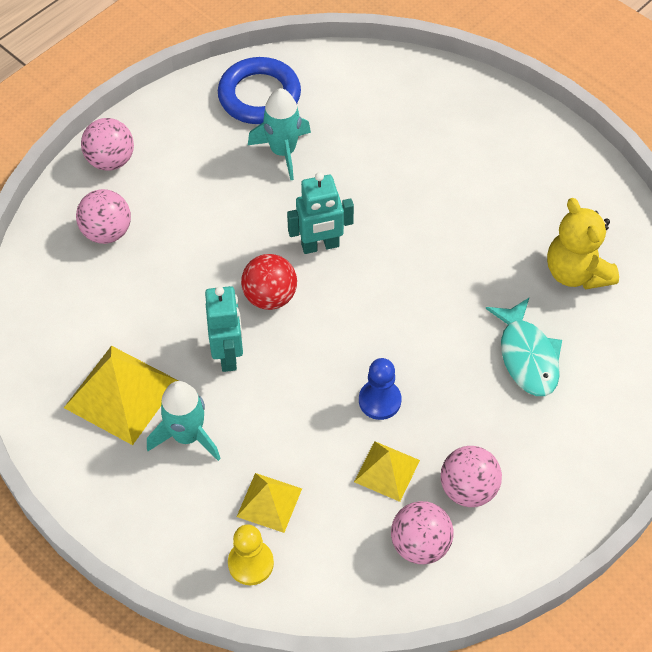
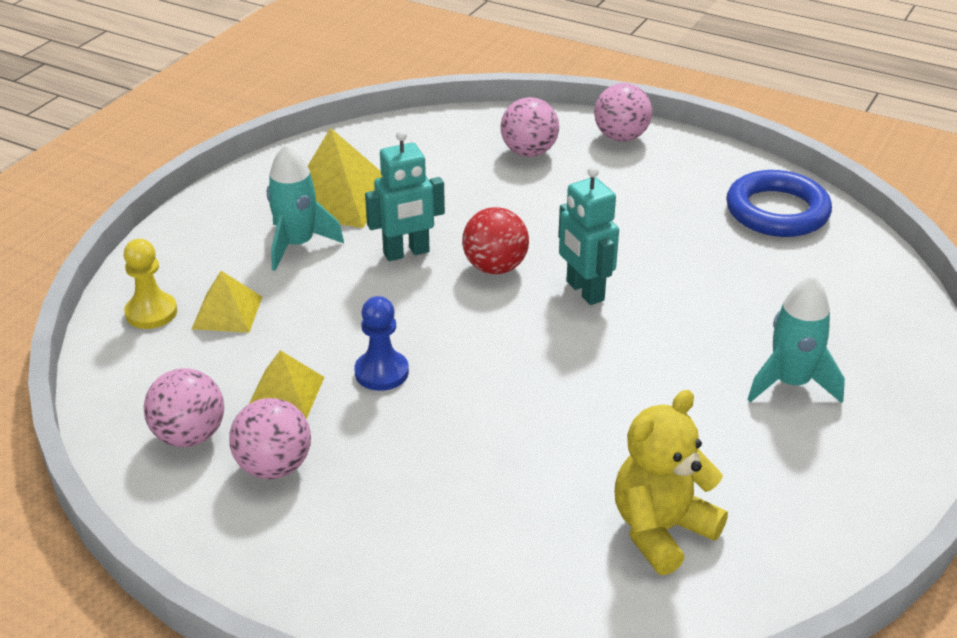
camera: 75 degrees right, 20 degrees down
(283, 151) = (706, 242): turquoise rocket -> turquoise rocket (790, 383)
(527, 356) = (494, 496): turquoise fish -> none

